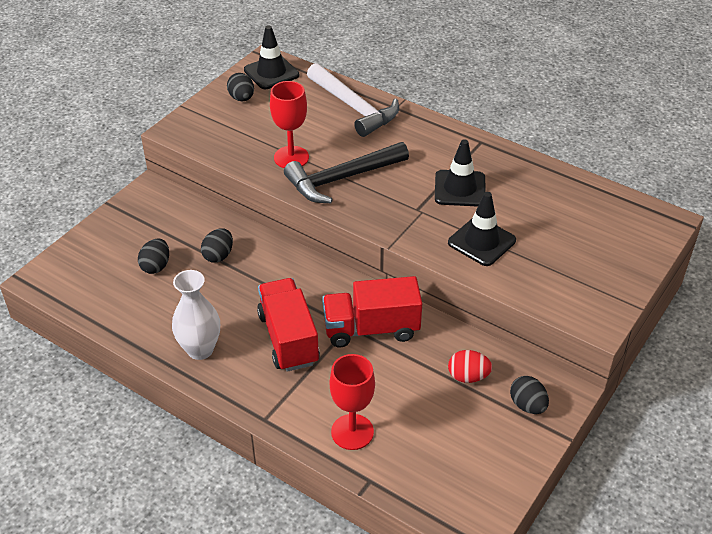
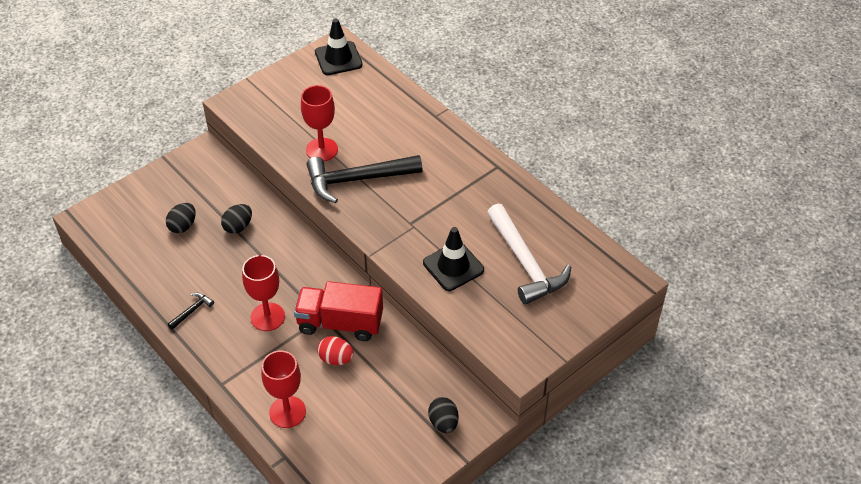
camera: 15 degrees right, 5 degrees up
(200, 349) = (192, 311): white vase -> black hammer
(241, 98) = (302, 81): black egg -> none
(288, 338) = (267, 317): red truck -> red goblet
(354, 107) = (398, 109): white hammer -> white hammer (525, 263)
(460, 188) = (457, 210): black traffic cone -> none
(468, 376) = (404, 385): red egg -> red egg (336, 359)

